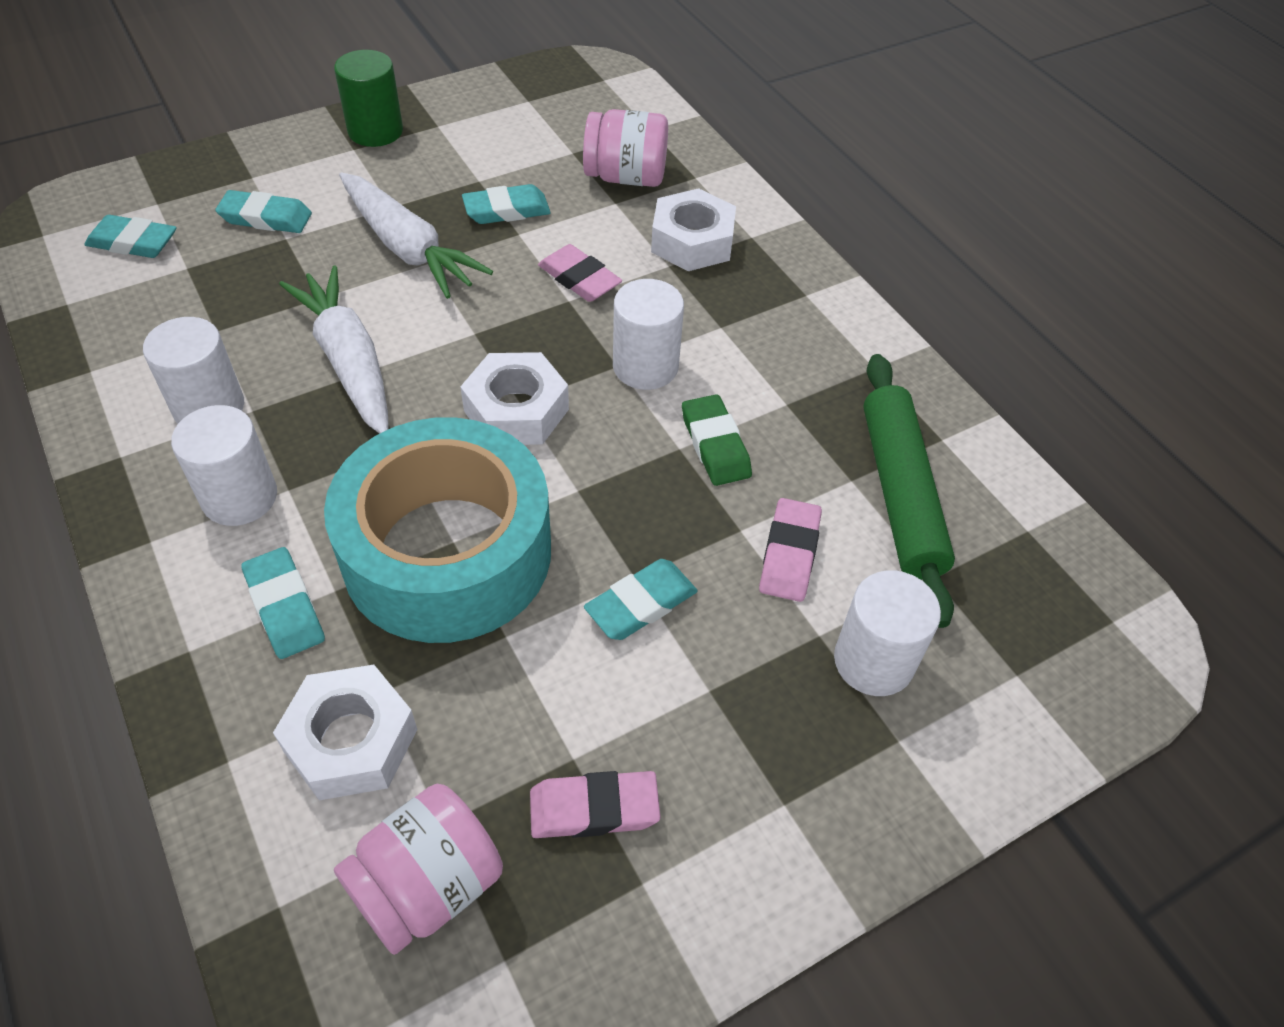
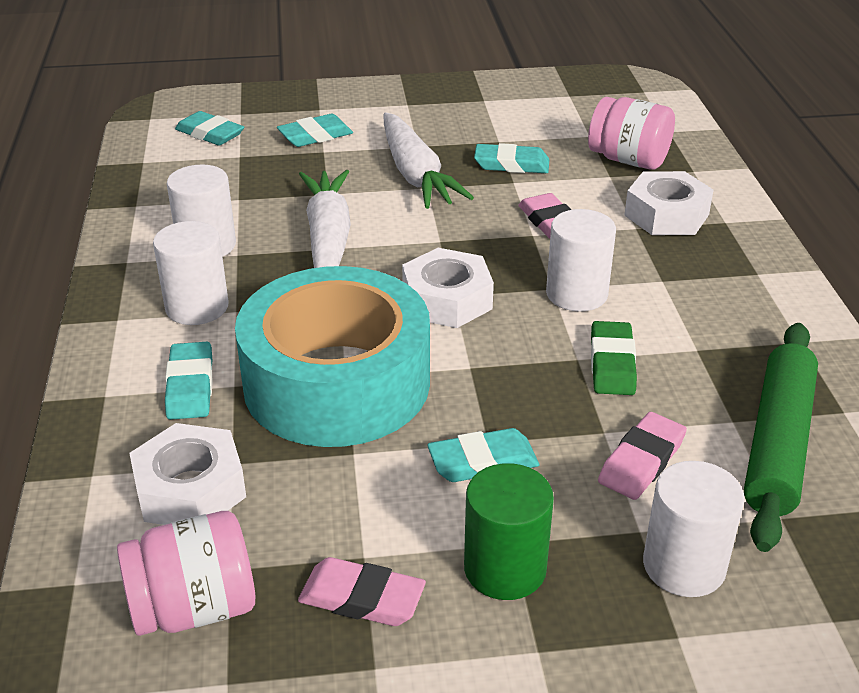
camera: 25 degrees right, 15 degrees down
(266, 218) = (315, 136): turquoise eraser -> turquoise eraser turned 60 degrees counterclockwise
(375, 131) = (431, 96): green cylinder -> green cylinder (505, 568)

